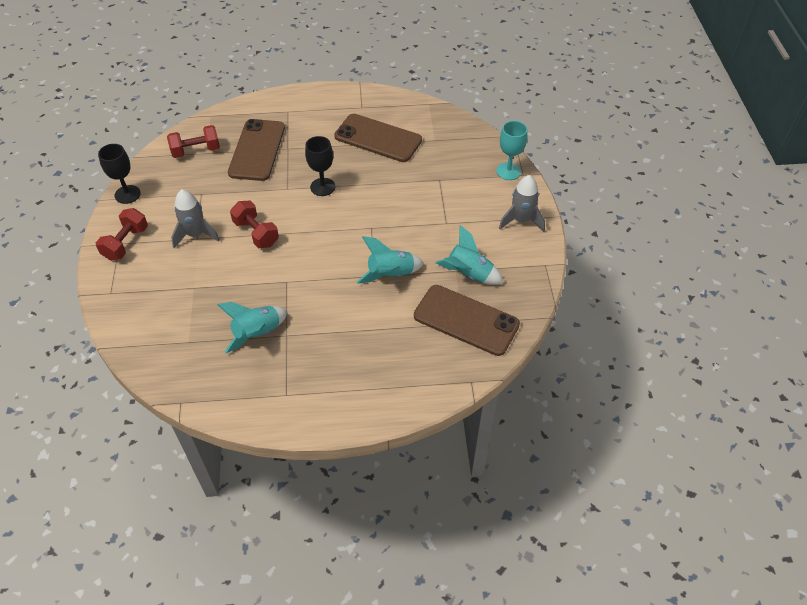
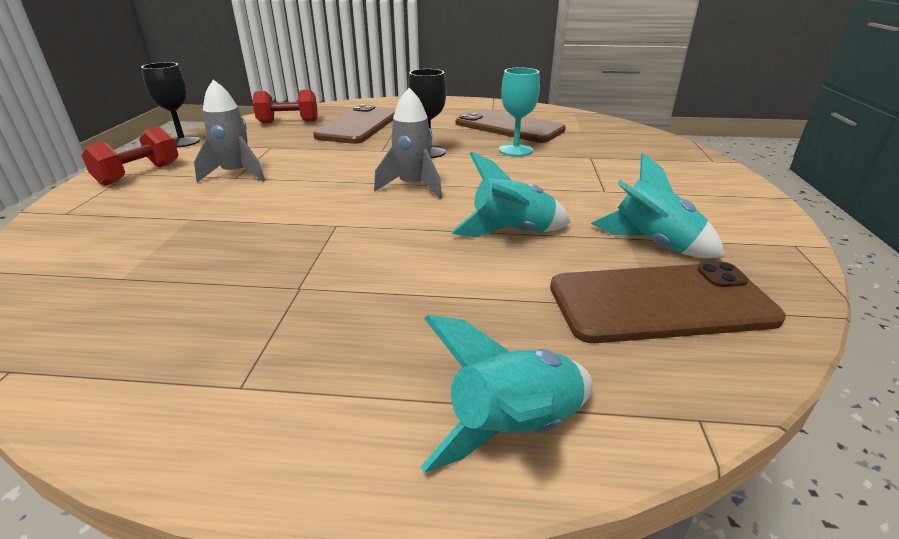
camera: 10 degrees right, 20 degrees down
(256, 233) = (319, 179): red dumbbell -> none
(257, 334) = (247, 280): turquoise rocket -> turquoise rocket (513, 428)
(466, 320) = (660, 303): brown phone -> brown phone turned 45 degrees counterclockwise
(508, 171) = (690, 157): turquoise goblet -> turquoise goblet (515, 150)
(521, 220) = (728, 197): grey rocket -> grey rocket (413, 186)

